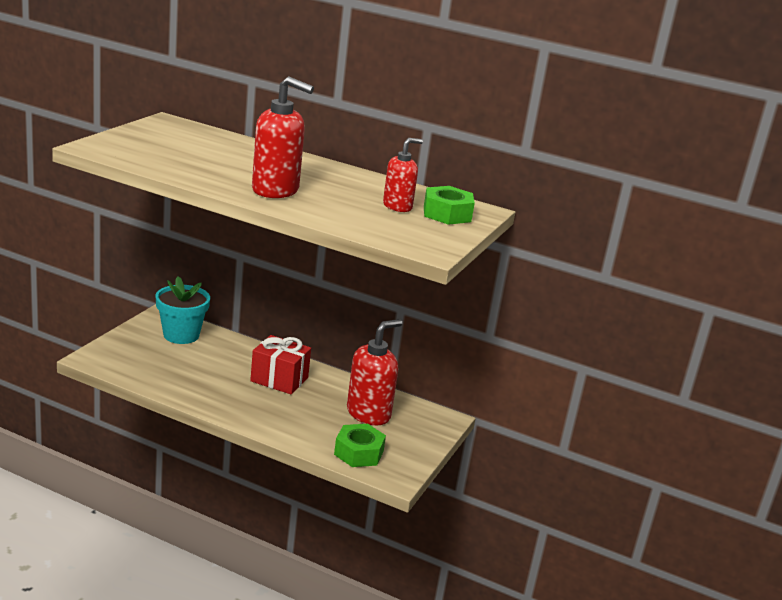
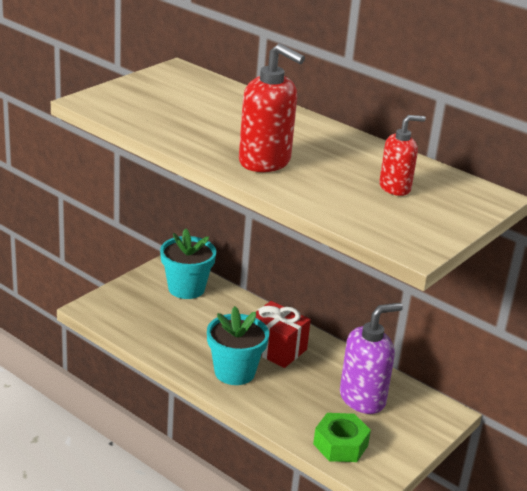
camera: 15 degrees right, 5 degrees up
(246, 402) = (234, 372): none -> turquoise flower pot
(369, 413) = (362, 398): red soap dispenser -> purple soap dispenser
(447, 214) = (449, 200): green nut -> none

